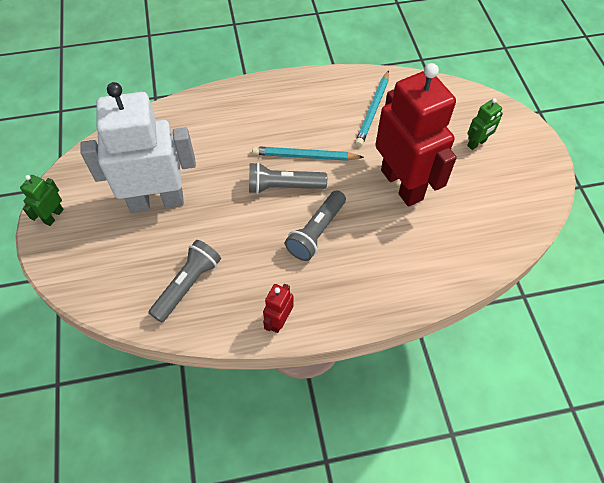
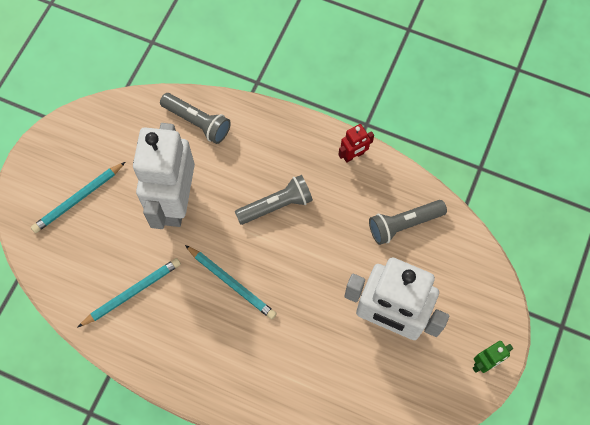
camera: 145 degrees left, 10 degrees up
(283, 187) = (272, 264): grey flashlight -> grey flashlight (197, 122)
(402, 184) = (175, 202): red robot -> white robot
(477, 143) = (78, 199): green robot -> turquoise pencil

